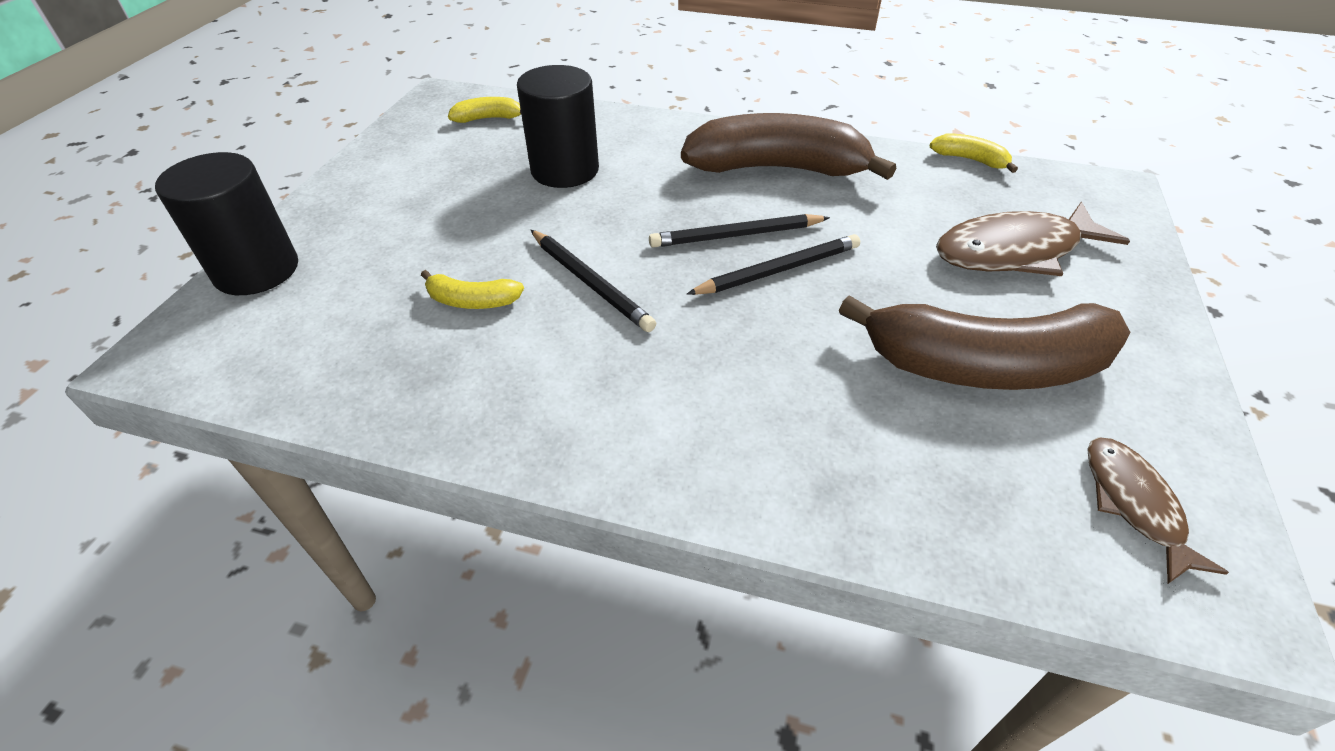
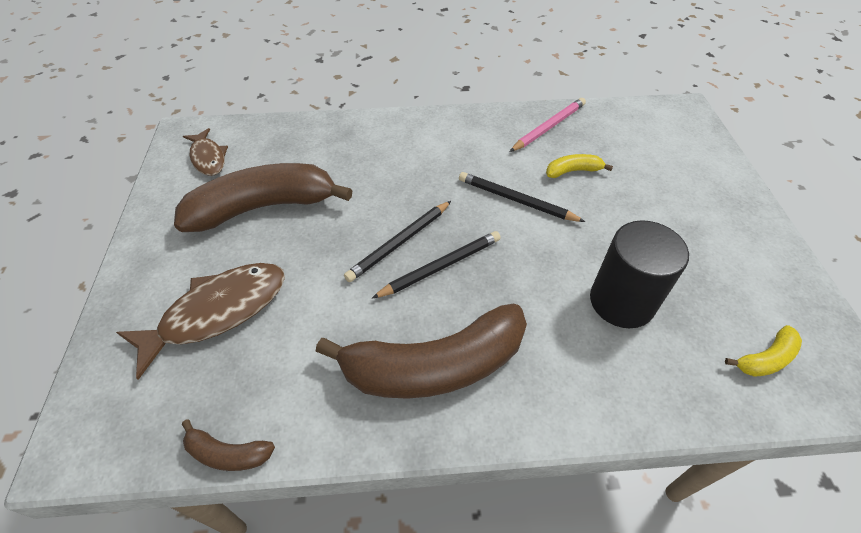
camera: 160 degrees right, 5 degrees up
(256, 270) = (712, 157): black cylinder -> none
(427, 387) = (548, 127): none -> pink pencil
(970, 160) = (228, 453): yellow banana -> brown banana

